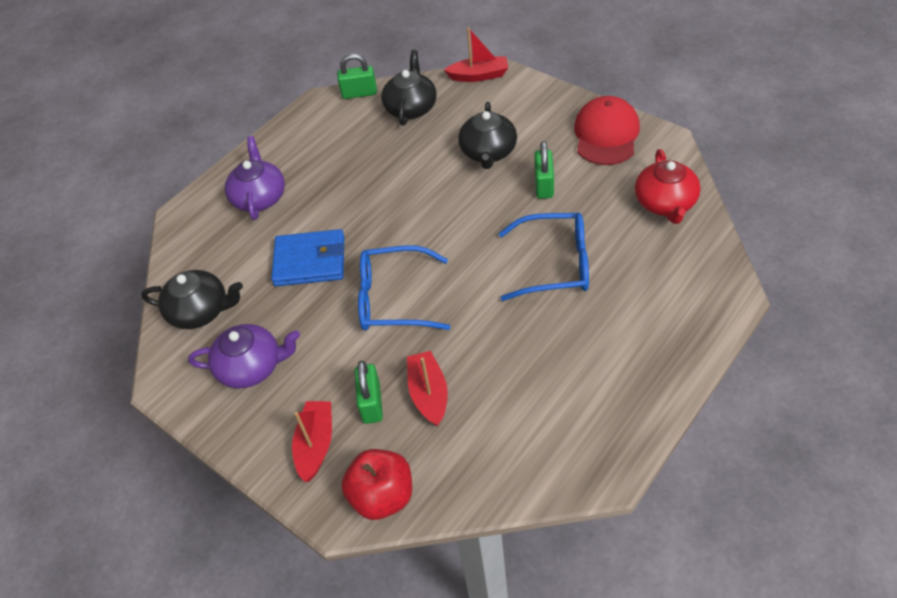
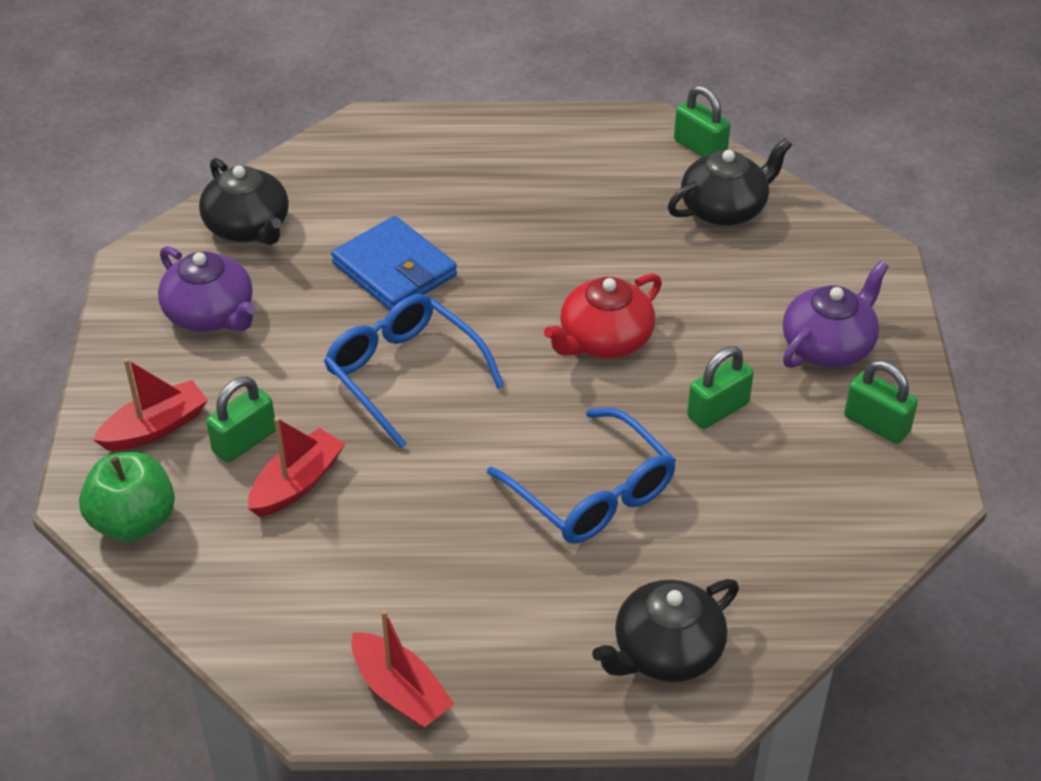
camera: 45 degrees right, 5 degrees down
(259, 197) = (447, 169): purple teapot -> purple teapot (828, 346)
(382, 497) = (133, 522): red apple -> green apple
(479, 76) = (852, 237): red boat -> red boat (400, 692)
(488, 152) = (722, 324): black teapot -> black teapot (666, 651)
(606, 135) = (876, 424): red cap -> green padlock
(665, 203) = (808, 552): red teapot -> red teapot (604, 340)

